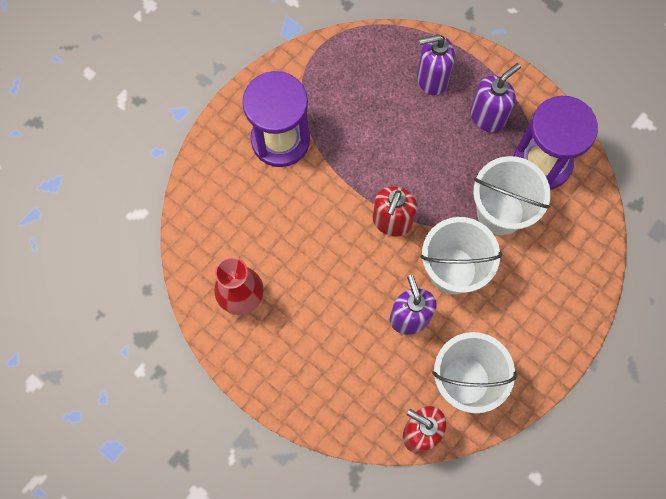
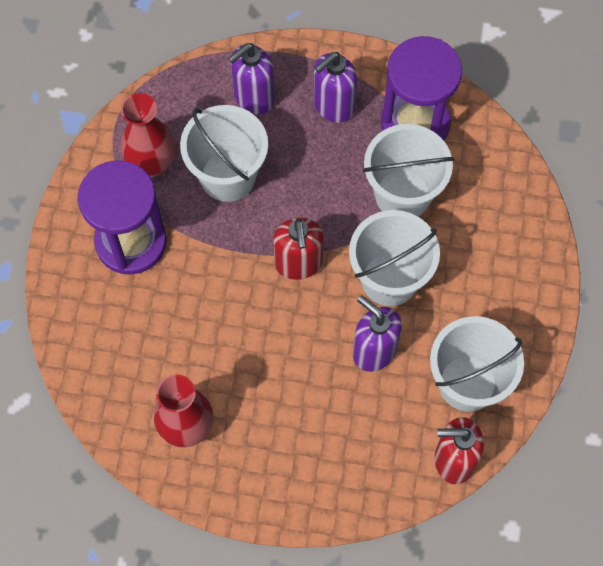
camera: 30 degrees left, 5 degrees down
(329, 89) = (152, 163): none -> red vase
(378, 128) = (228, 176): none -> white bucket
(488, 116) = (333, 106): purple soap dispenser -> purple soap dispenser turned 150 degrees counterclockwise

